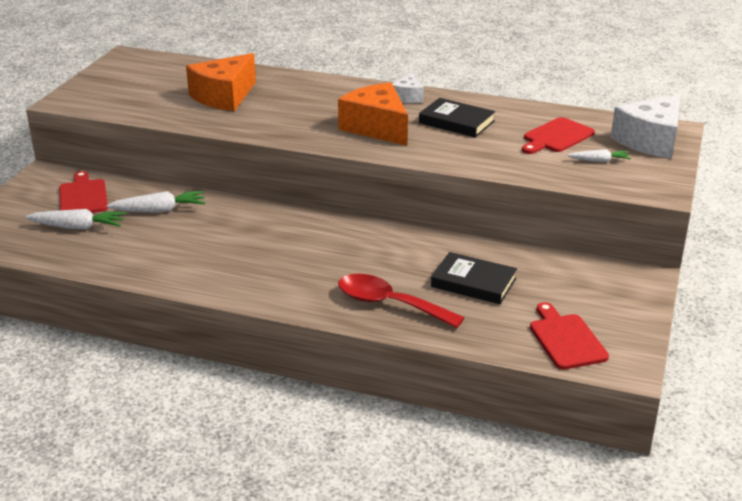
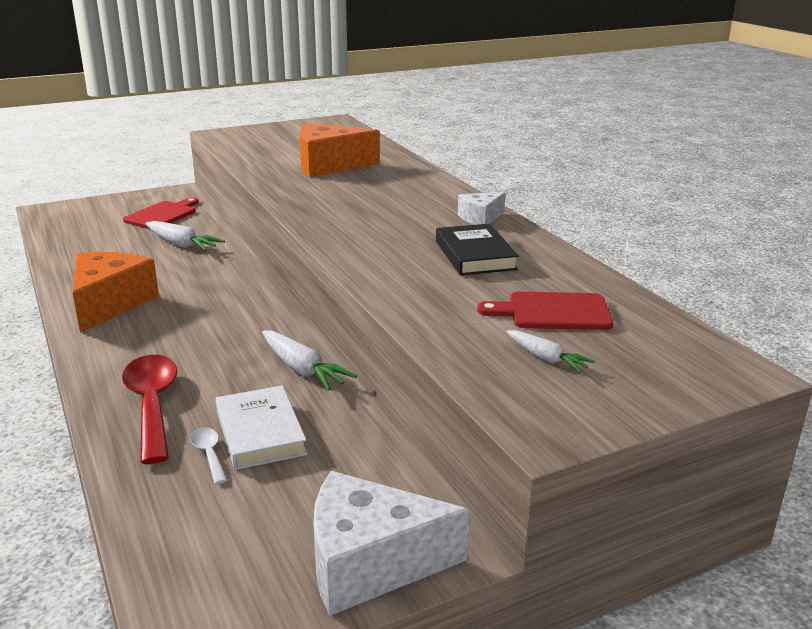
camera: 45 degrees right, 5 degrees down
(78, 227) = (113, 232): white carrot -> white carrot (303, 369)
(376, 128) = (387, 230): orange cheese -> orange cheese (109, 303)
(473, 283) = (260, 432): black book -> white book
(473, 306) = (209, 454): none -> white spoon
(566, 339) = (209, 554): red cutting board -> none
(650, 141) = (672, 369): white cheese -> white cheese (370, 563)

